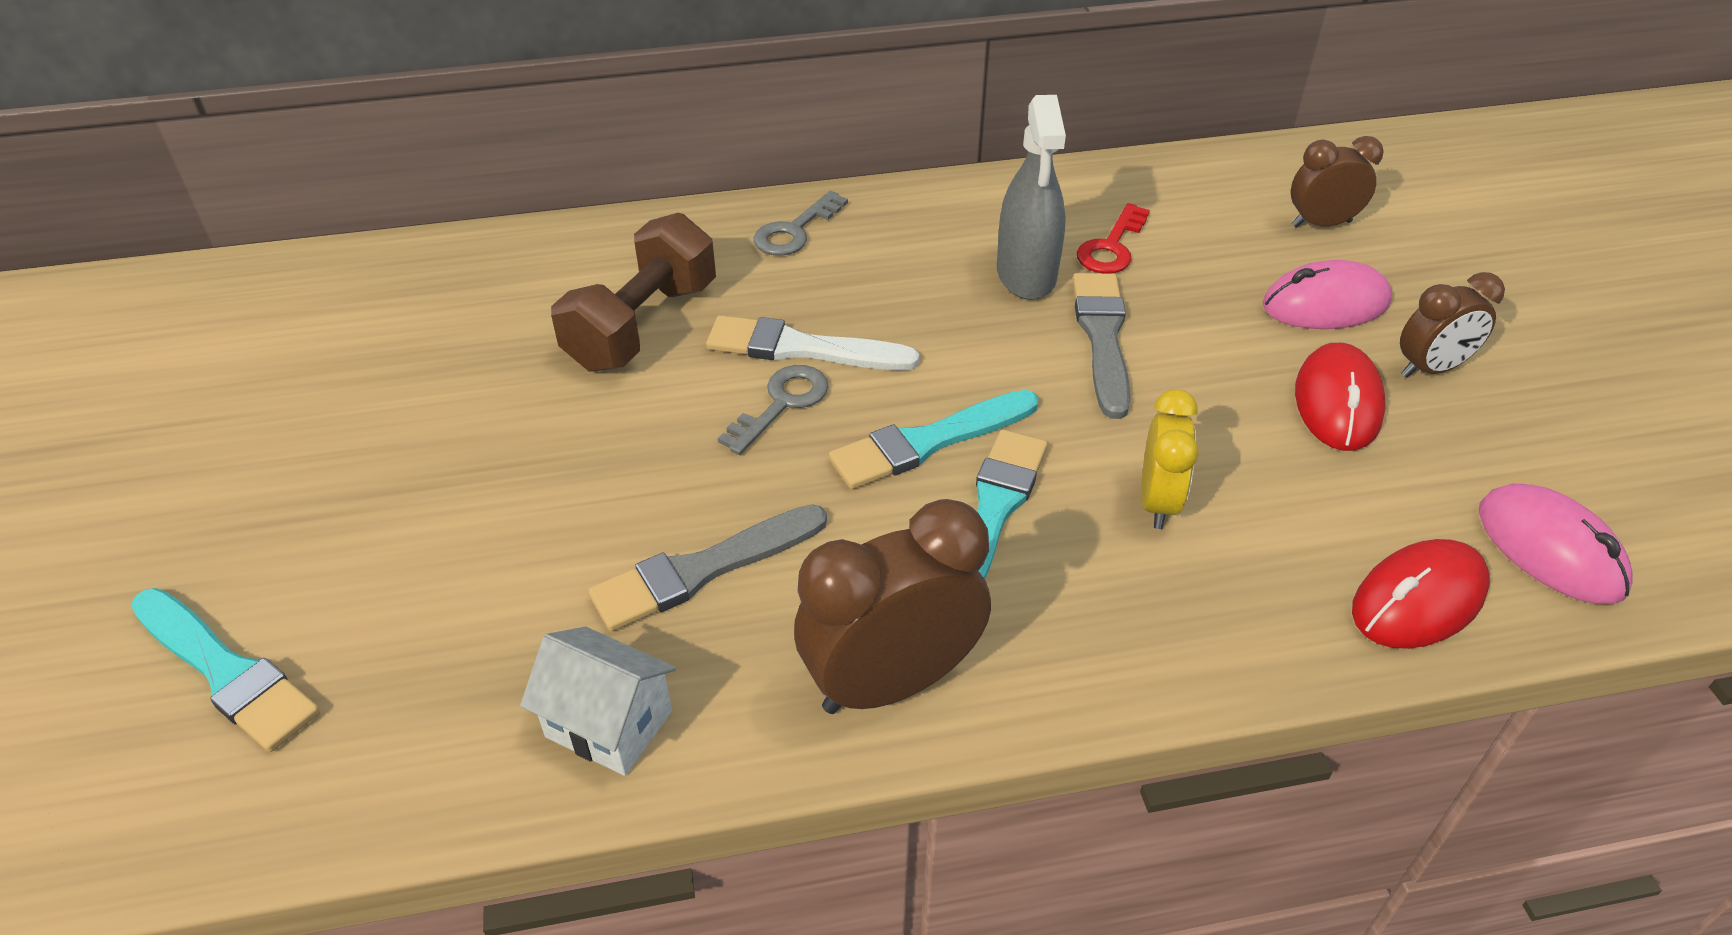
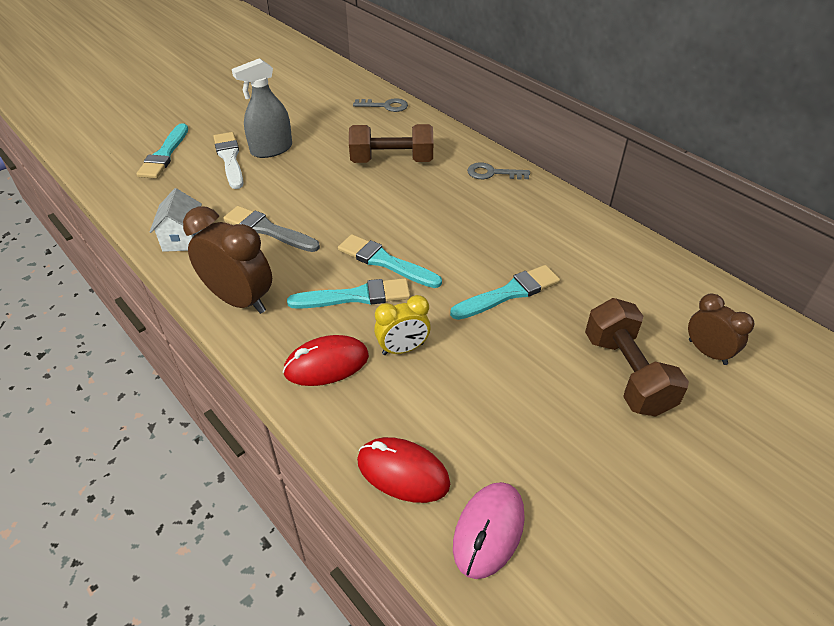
camera: 60 degrees right, 0 degrees up
(782, 403) = (376, 213): grey key -> grey key (385, 106)
(802, 348) = (415, 205): white brush -> white brush (229, 159)
(1026, 274) = (534, 252): grey spray bottle -> grey spray bottle (271, 149)
(1102, 338) = (509, 293): grey brush -> turquoise brush
(1111, 247) = (588, 273): red key -> none
(1325, 304) = (626, 373): pink mouse -> brown dumbbell
(1337, 403) = (539, 400): red mouse -> red mouse (326, 364)
(1430, 368) = (611, 438): brown clock -> none

